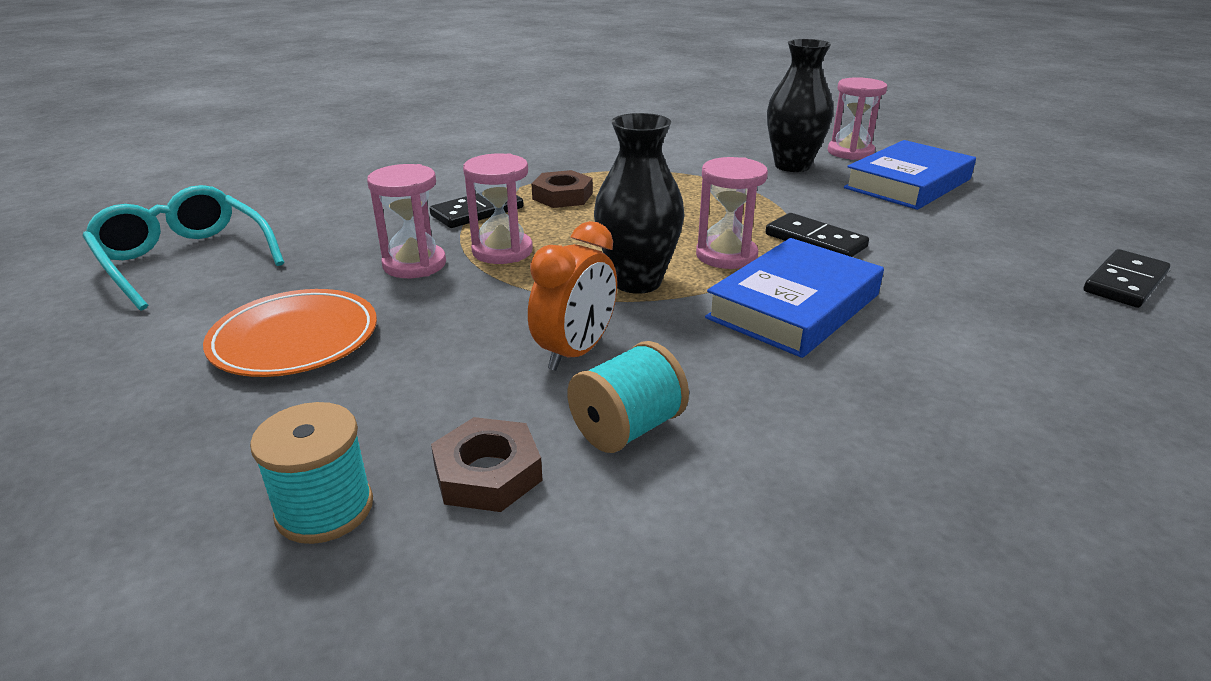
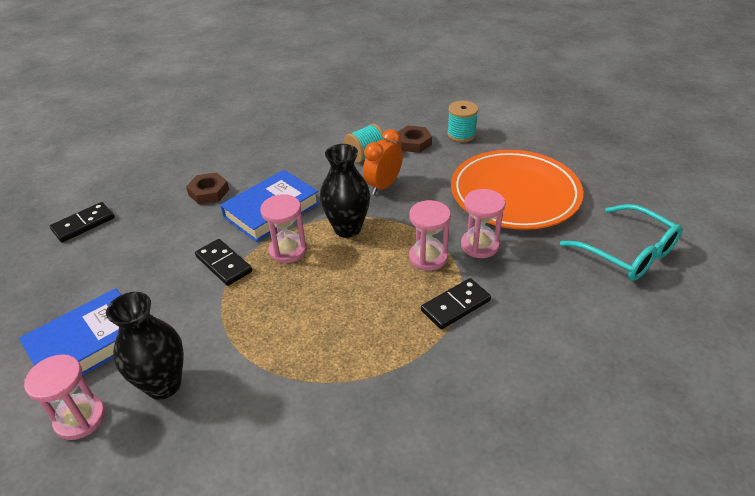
camera: 175 degrees left, 10 degrees up
(295, 339) = (514, 194): orange plate -> orange plate, size x1.69
(562, 196) = (390, 329): brown nut -> brown nut (209, 192)

